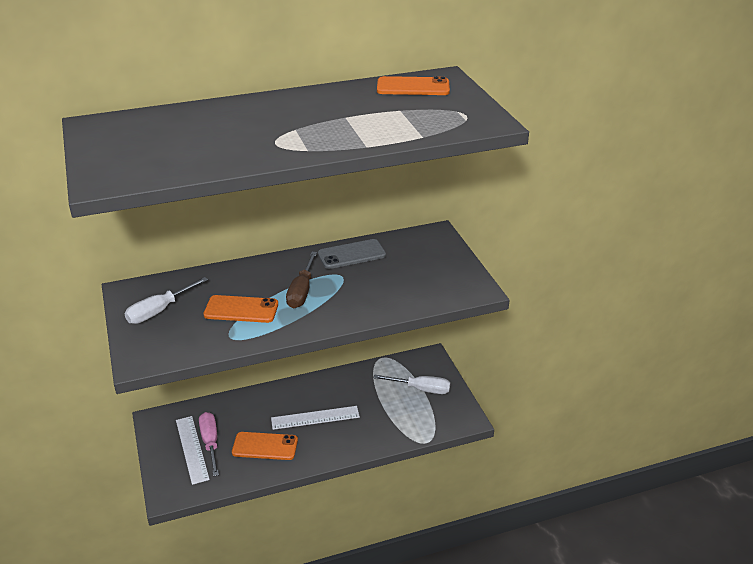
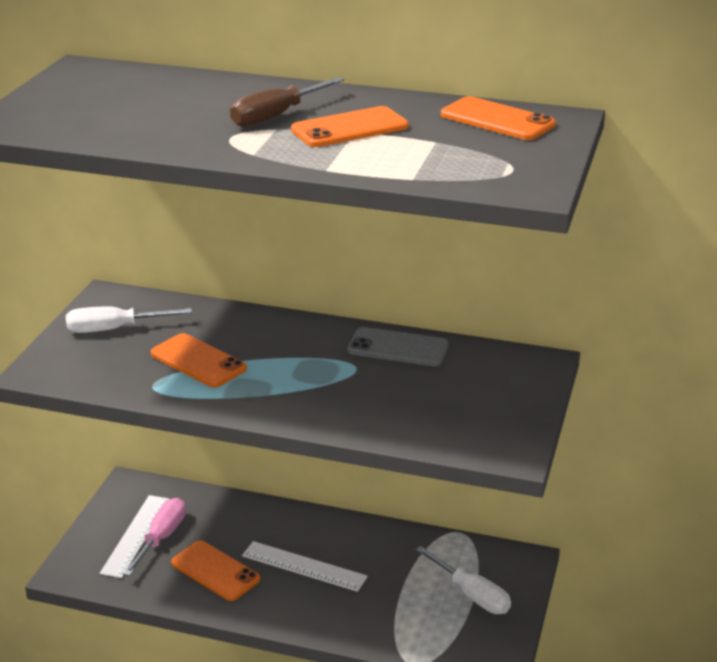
camera: 35 degrees right, 5 degrees down
(301, 292) = (287, 368): brown screwdriver -> brown screwdriver (275, 116)
(339, 116) = (350, 128): none -> orange phone

